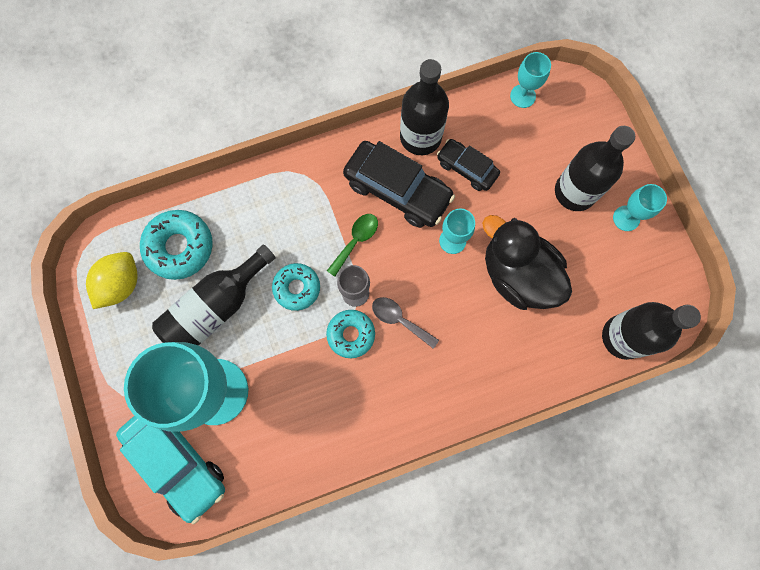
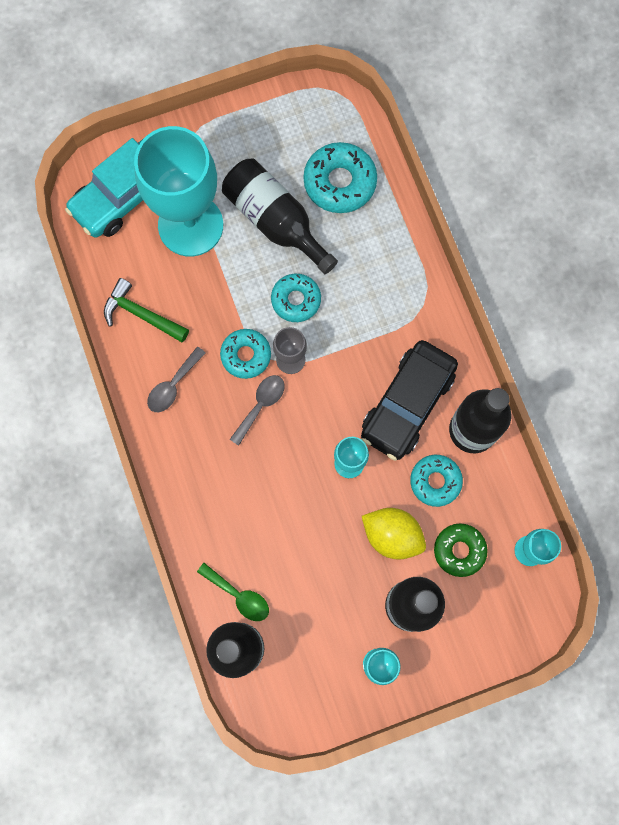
camera: 90 degrees right, 0 degrees up
(121, 284) = (300, 130): yellow lemon -> yellow lemon (392, 535)
(307, 438) = (141, 314): none -> green hammer
(356, 241) = (348, 359): green spoon -> green spoon (239, 595)
(380, 404) = (173, 385): none -> grey spoon
(466, 168) = (435, 481): black car -> turquoise donut
(517, 275) = (310, 534): black duck -> none
(525, 151) = (459, 550): none -> green donut

